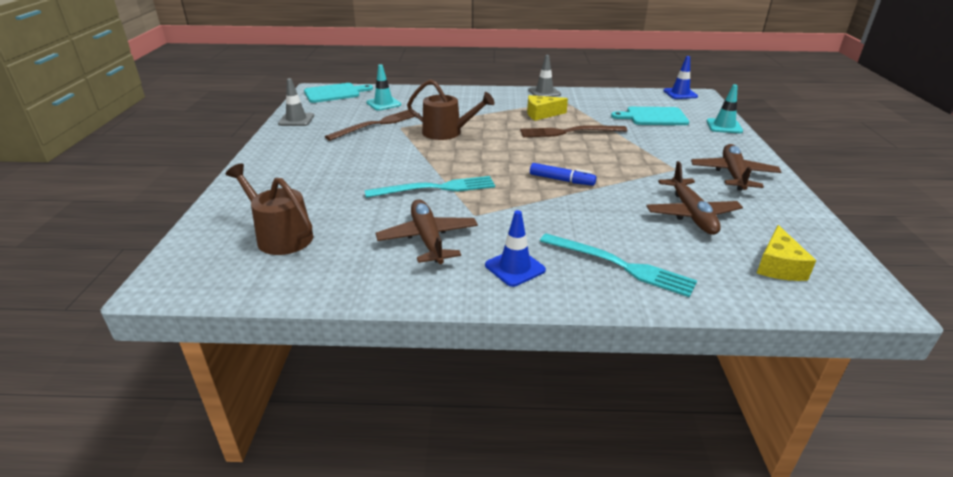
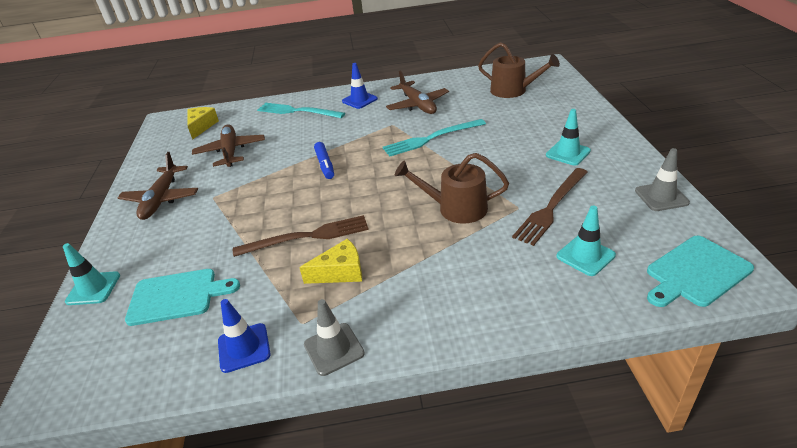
camera: 175 degrees right, 5 degrees up
(318, 154) = (568, 153): none -> turquoise traffic cone
(561, 180) = (325, 165): blue marker -> blue marker turned 120 degrees counterclockwise
(680, 94) = (76, 396): blue traffic cone -> blue traffic cone (244, 348)

